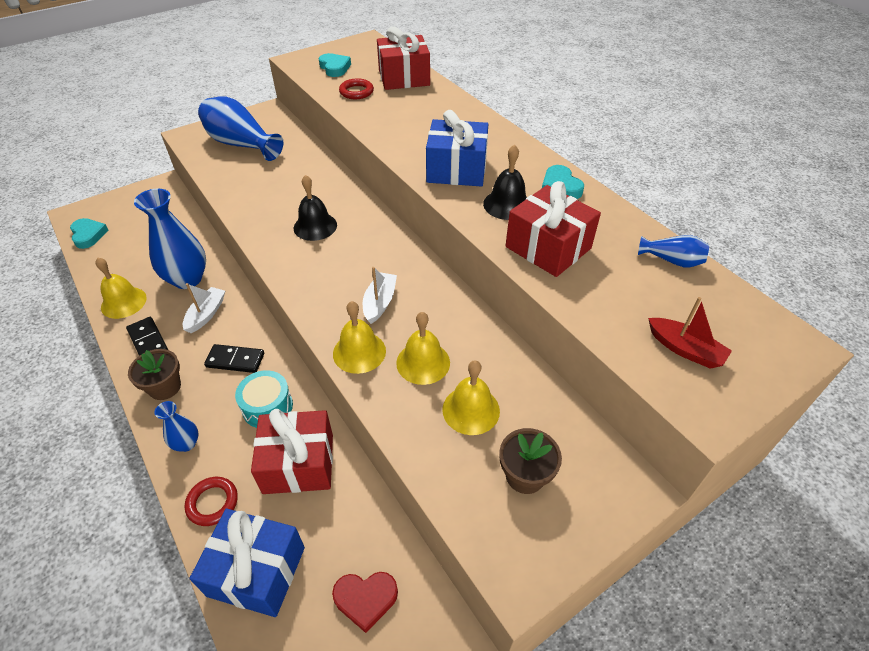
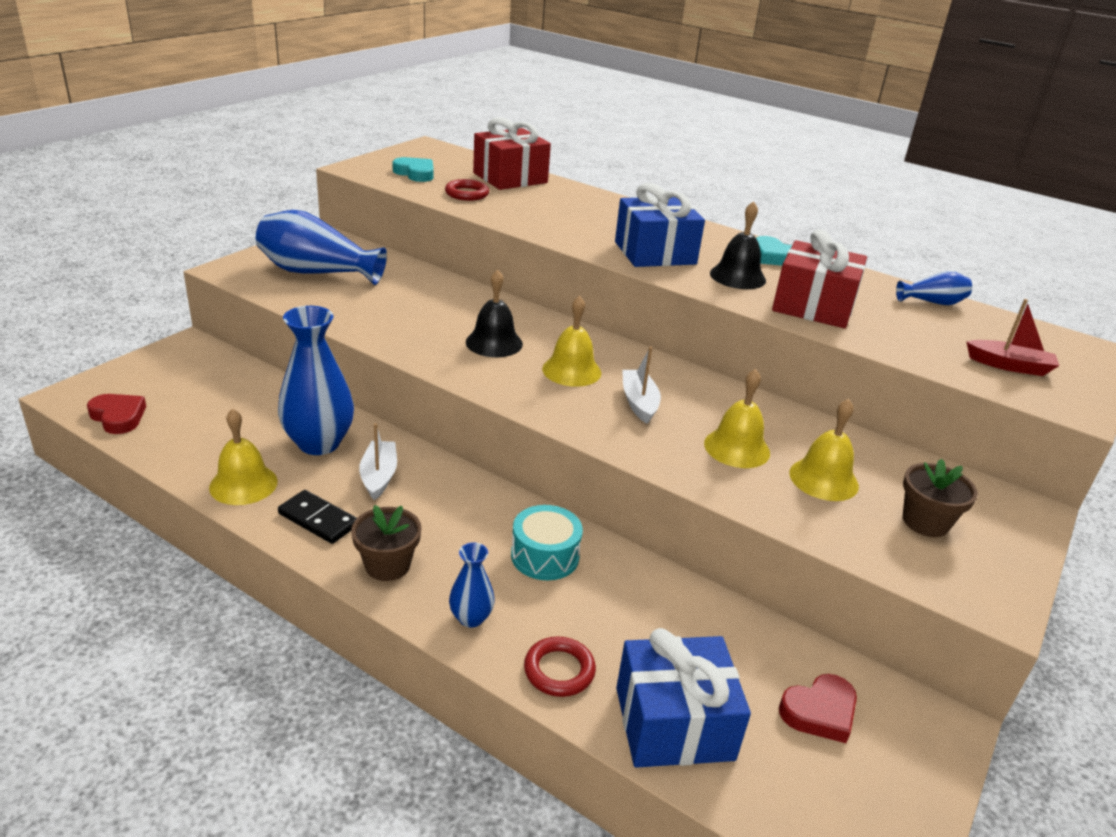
camera: 25 degrees left, 15 degrees down
(88, 235) = (118, 417): turquoise heart -> red heart
(235, 360) = (461, 517): black domino -> none
(298, 463) = (632, 603): red gift -> none
(359, 352) = (658, 451): yellow bell -> yellow bell (571, 370)

